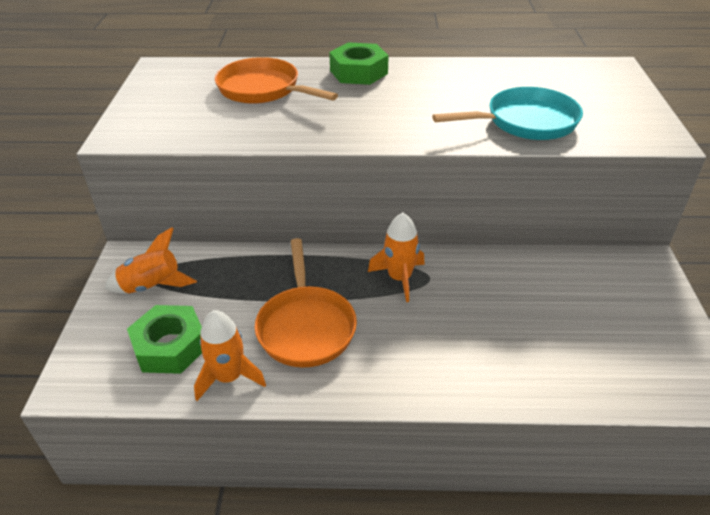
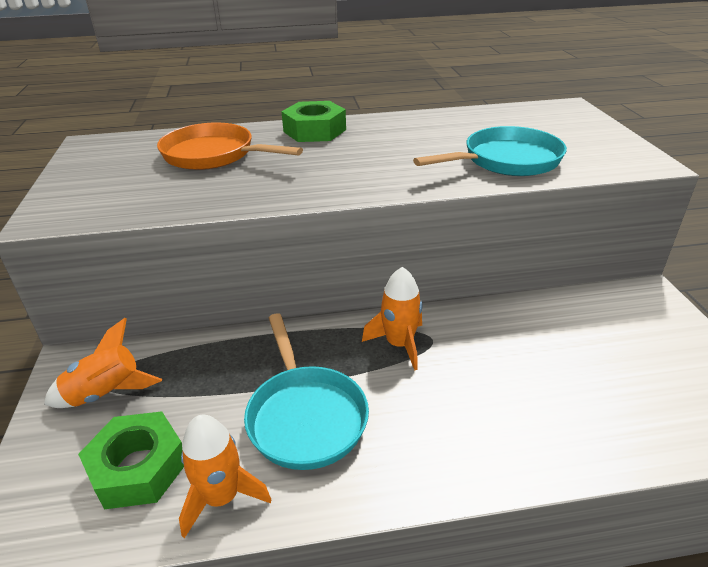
camera: 10 degrees left, 5 degrees down
(306, 326) = (305, 416): orange pan -> turquoise pan

